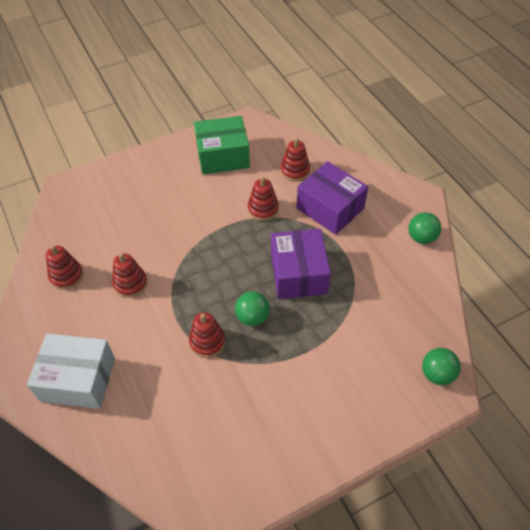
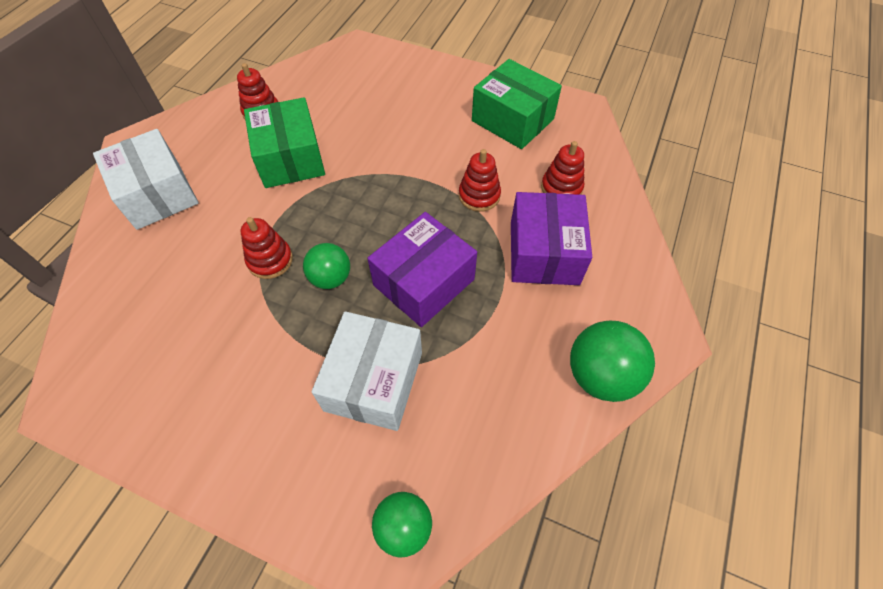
camera: 50 degrees right, 5 degrees up
(130, 283) = (290, 158): red stacking toy -> green box
(342, 337) = (374, 381): none -> white box
(421, 237) = (600, 375): green ball -> green ball, size x1.52

